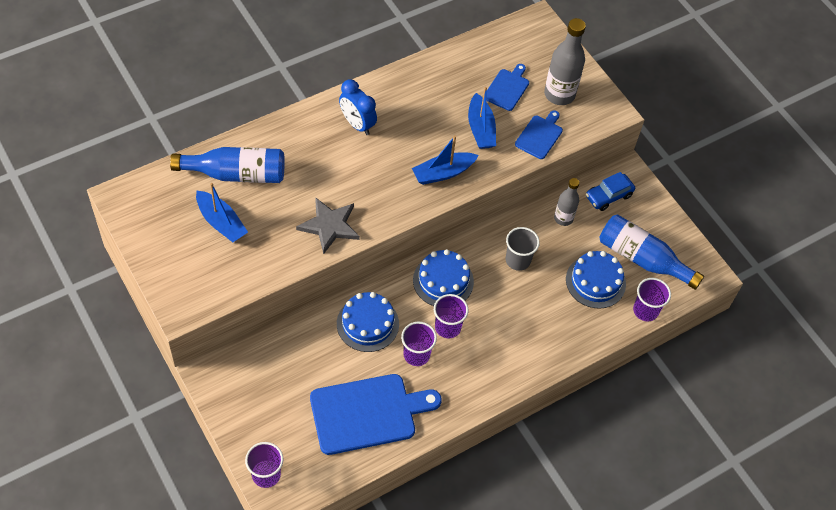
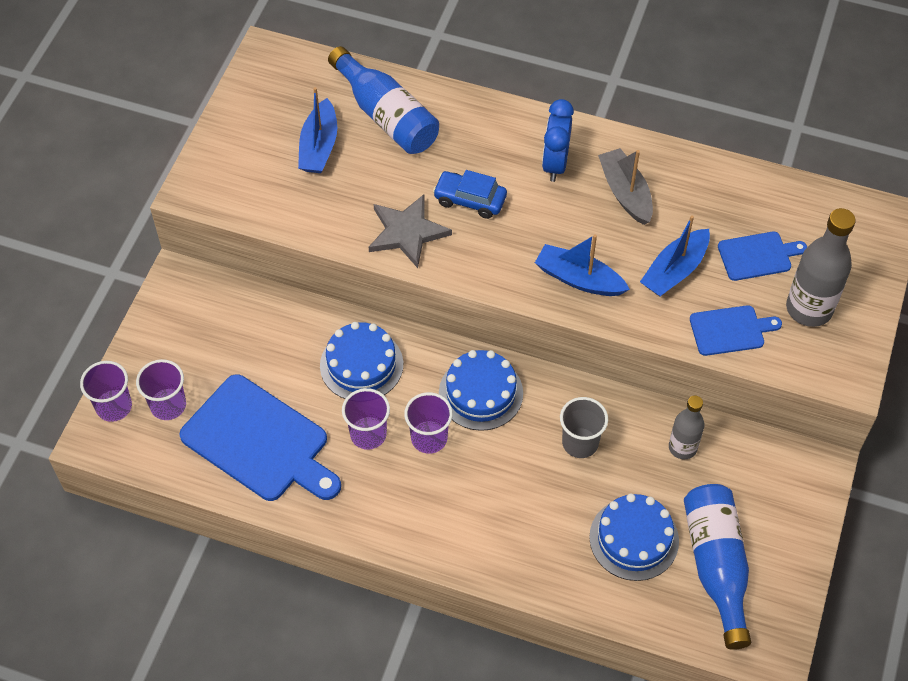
camera: 55 degrees right, 0 degrees up
(410, 110) = (625, 193): none -> grey boat
(608, 196) = (763, 471): blue car -> blue car (470, 200)
(645, 310) = (650, 618): purple cup -> purple cup (168, 405)

